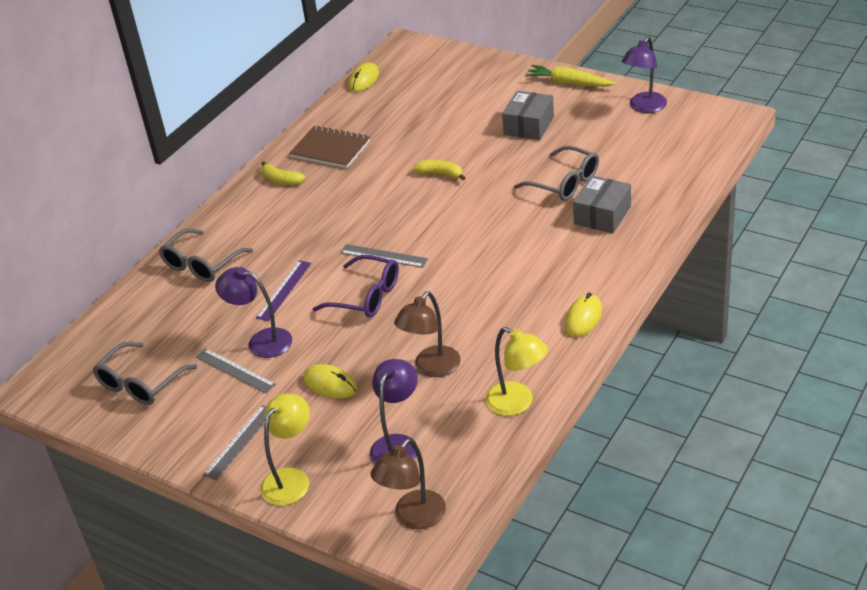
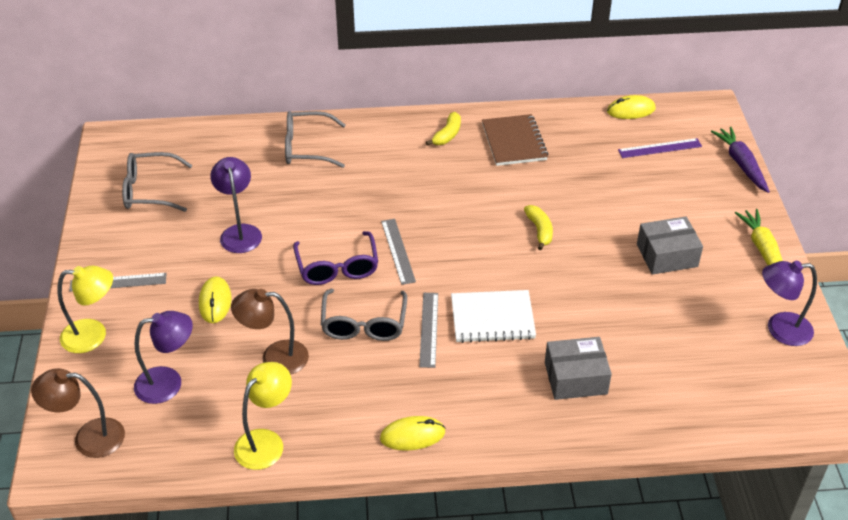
camera: 50 degrees right, 5 degrees up
(235, 370) = (196, 235): grey ruler -> grey ruler (429, 329)
(281, 180) = (447, 135): yellow banana -> yellow banana turned 150 degrees counterclockwise
(284, 290) = (310, 212): purple ruler -> purple ruler (660, 148)
(476, 56) = (741, 164): none -> purple carrot
(506, 233) = (492, 318): none -> white notebook
(517, 403) = (266, 441): yellow lamp -> yellow lamp turned 150 degrees counterclockwise
(565, 183) = (601, 325): grey glasses -> grey glasses (364, 324)

